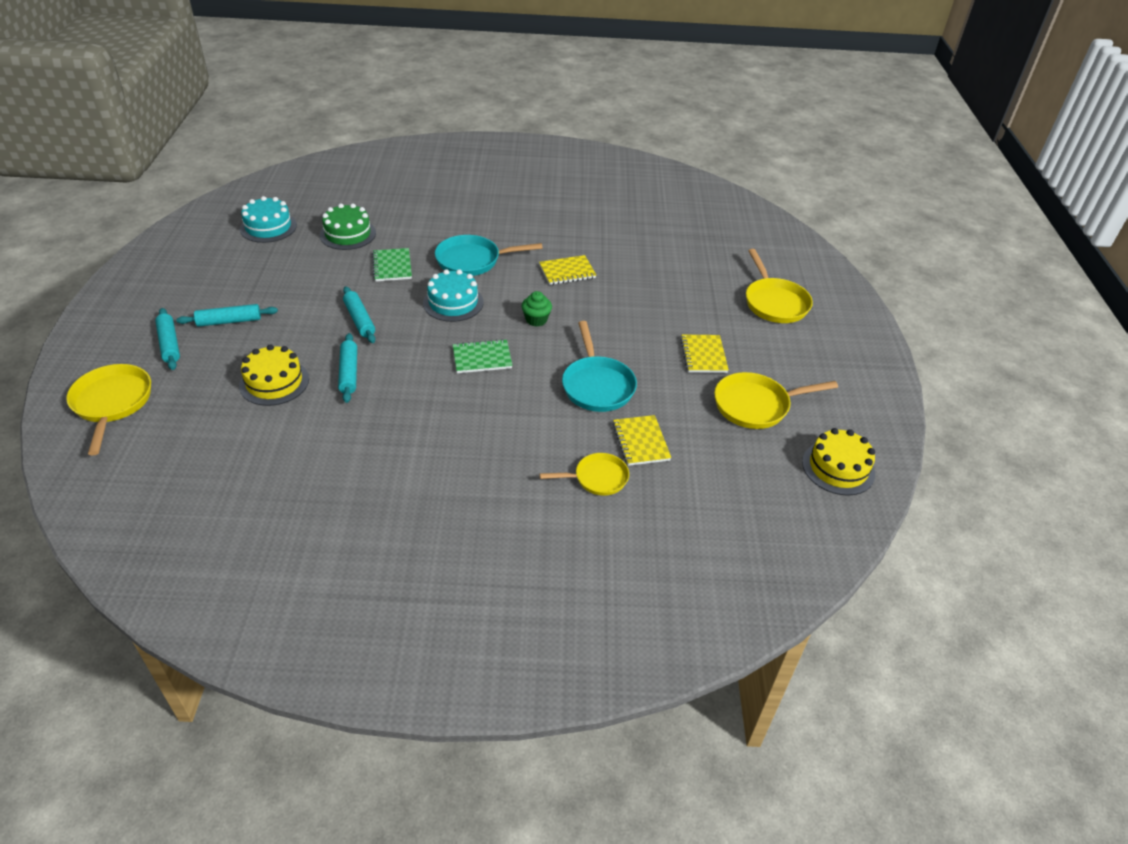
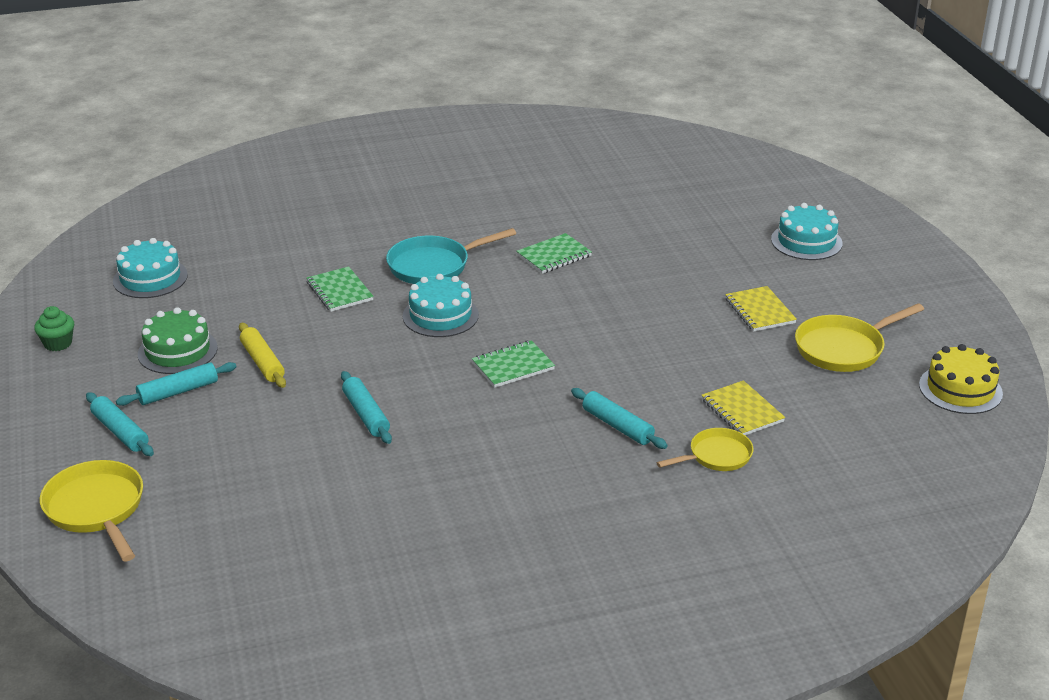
camera: 15 degrees left, 10 degrees down
(274, 382) = (282, 443): yellow cake -> none
(302, 311) = (262, 362): none -> yellow rolling pin
(348, 234) = (259, 266): green cake -> green cake (177, 351)
(359, 320) = (340, 357): turquoise rolling pin -> turquoise rolling pin (617, 426)
(536, 320) = (550, 314): green cupcake -> green cupcake (58, 343)
(567, 272) = (554, 256): yellow notebook -> green notebook
(597, 385) = (661, 366): turquoise pan -> none
(774, 302) = (806, 241): yellow pan -> turquoise cake

